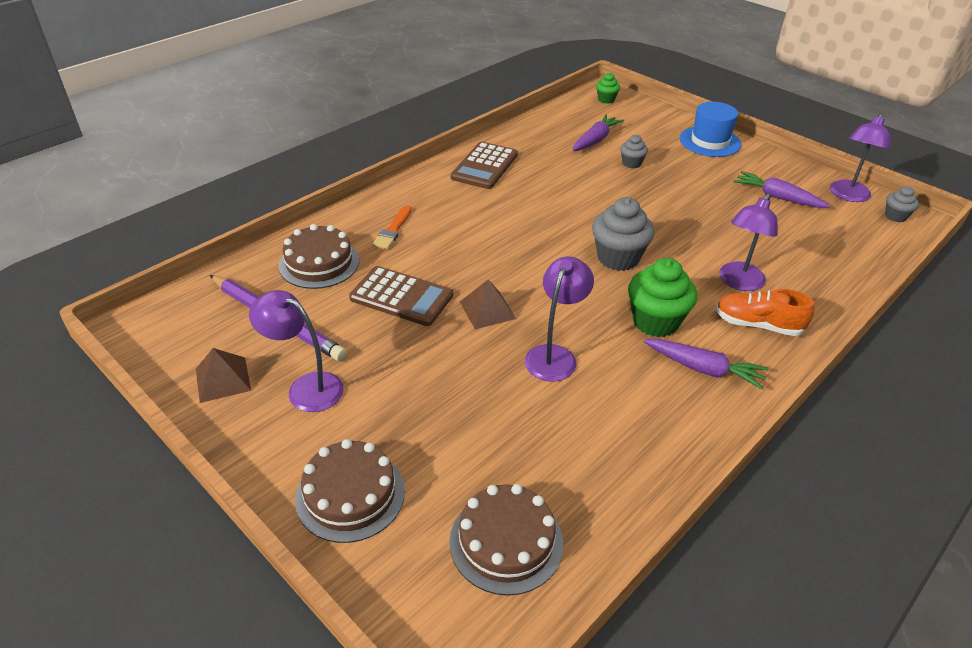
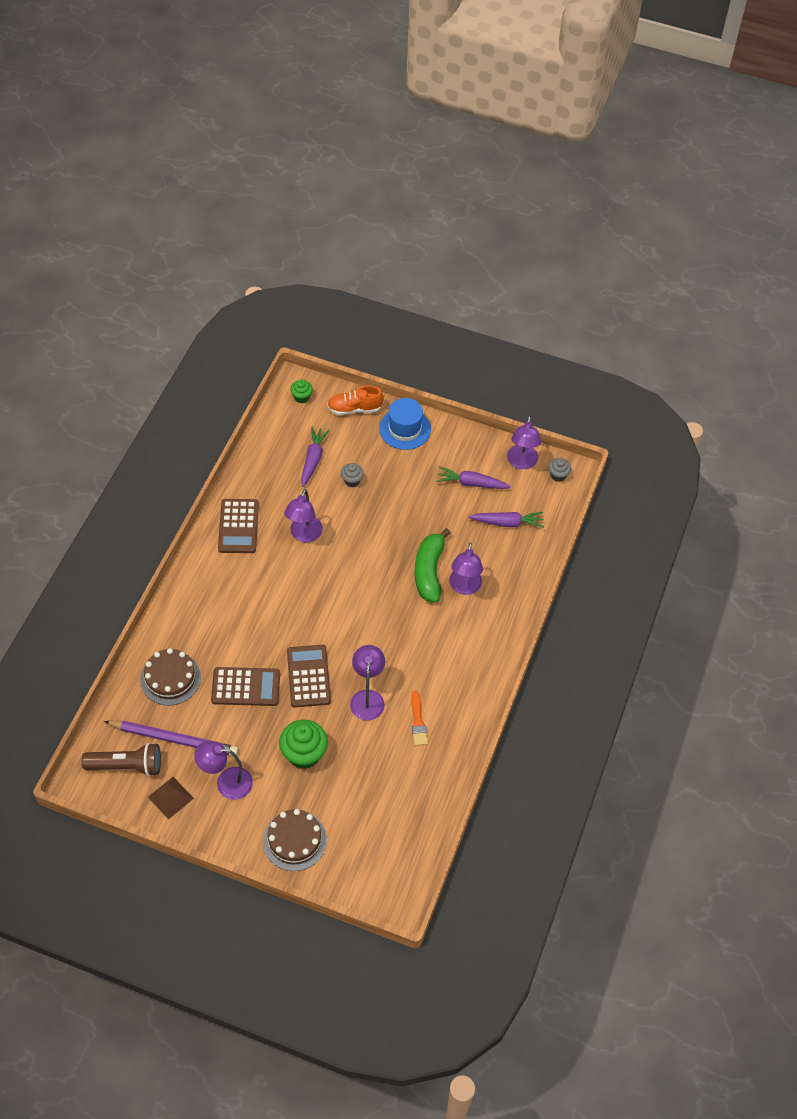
camera: 25 degrees left, 15 degrees up
(200, 328) = (126, 766): none -> brown flashlight
(393, 230) = (205, 625): orange brush -> orange brush (418, 721)
(487, 310) = (308, 676): brown pyramid -> brown calculator
(506, 541) = (391, 833): brown cake -> none
(554, 189) = (304, 535): none -> purple lamp
(618, 258) = (377, 593): grey cupcake -> none
(655, 321) = (420, 644): green cupcake -> green cupcake (304, 754)
(695, 256) = (429, 571): none -> green banana
(704, 369) = (461, 673): purple carrot -> purple carrot (507, 523)
(757, 325) = (485, 622): orange shoe -> orange shoe (354, 409)

